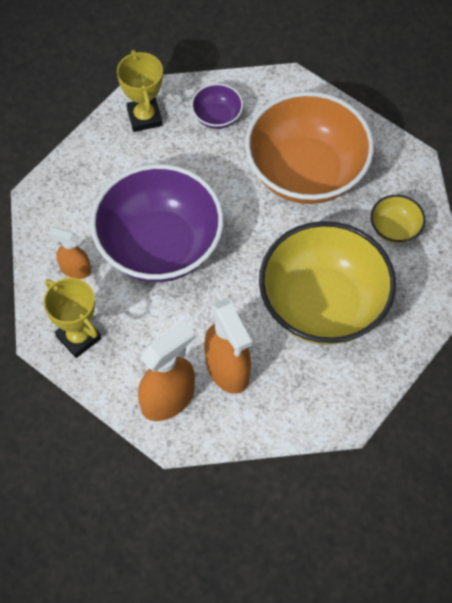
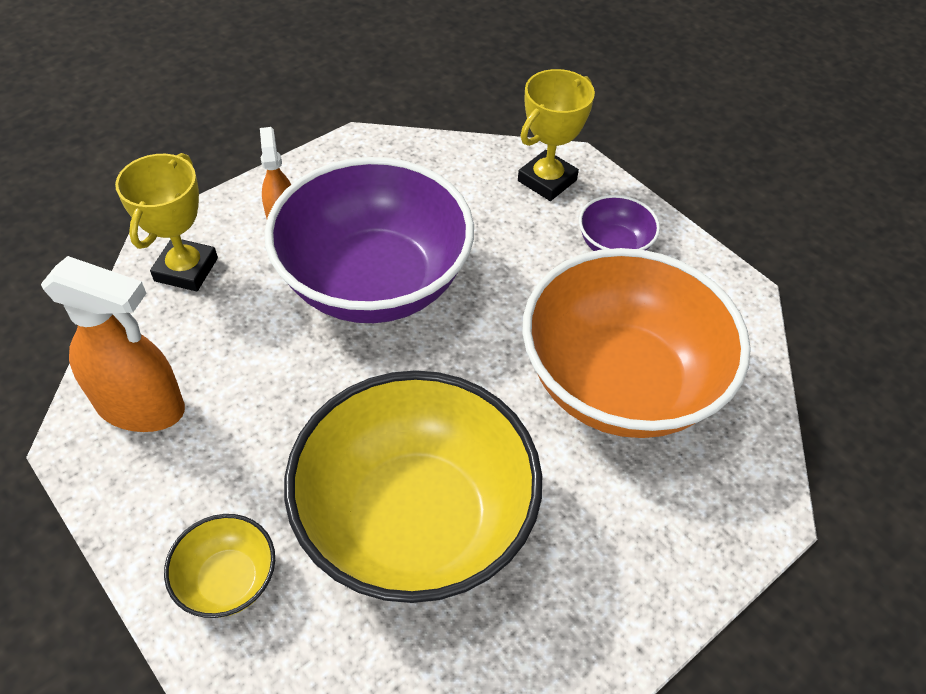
camera: 55 degrees right, 10 degrees down
(227, 369) = (227, 453): orange spray bottle -> none
(395, 229) = (624, 552): yellow bowl -> yellow bowl (228, 580)

